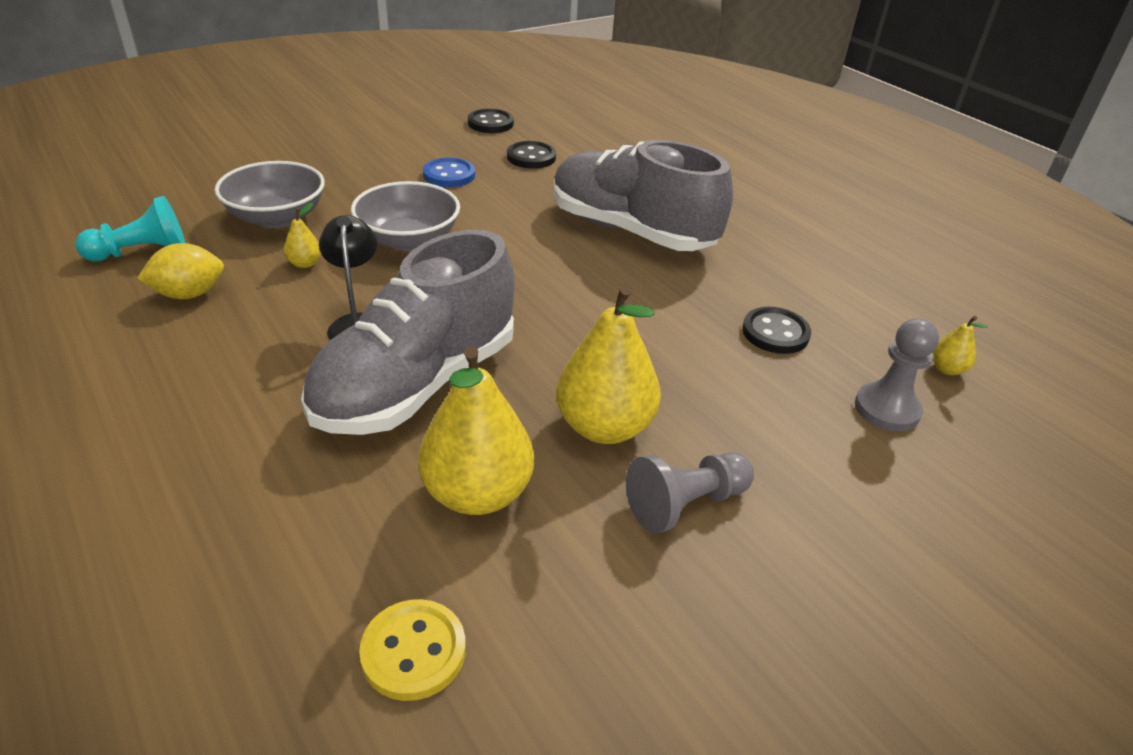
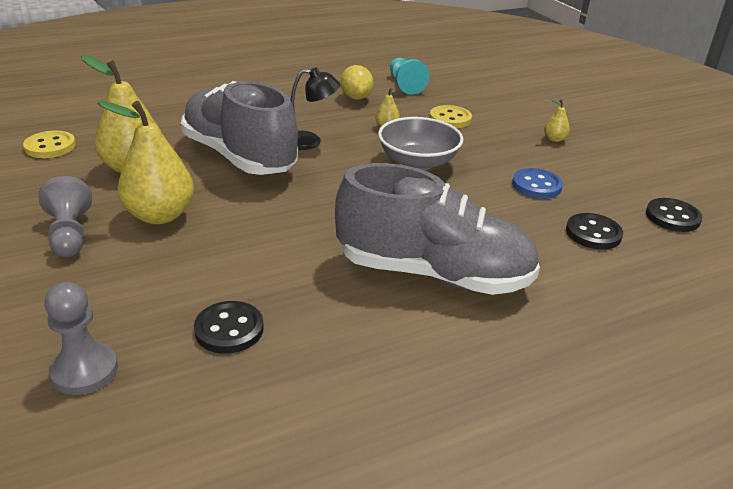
camera: 100 degrees right, 5 degrees down
(277, 217) = (450, 119): grey bowl -> yellow button
(631, 231) = (433, 274): grey shoe -> grey shoe turned 60 degrees clockwise
(947, 369) = (109, 452): yellow pear -> yellow pear (554, 139)

